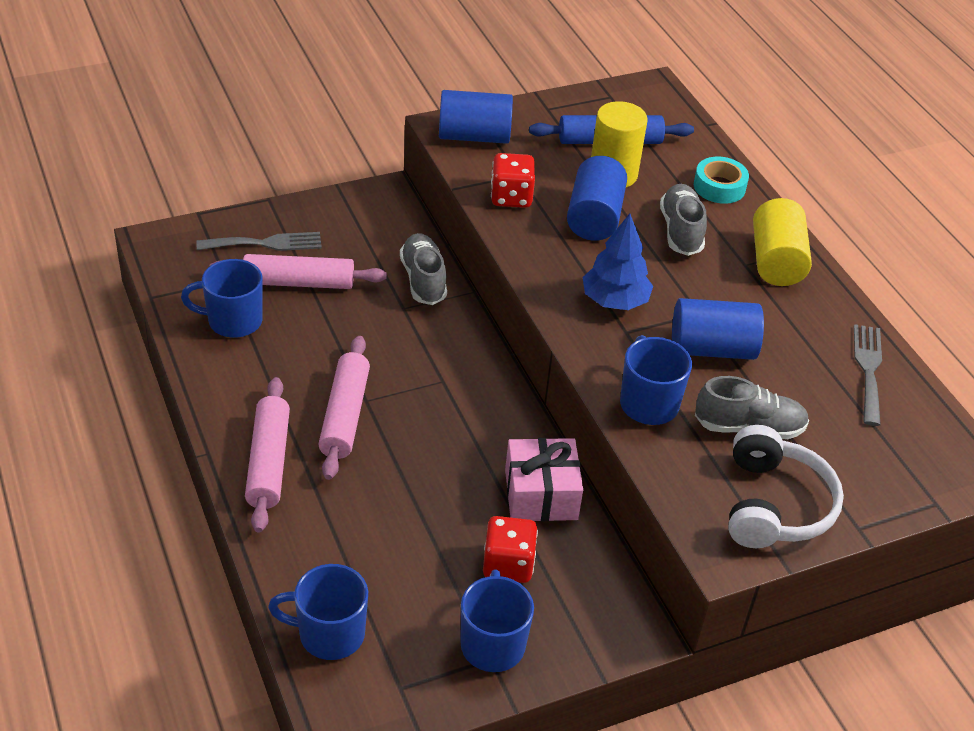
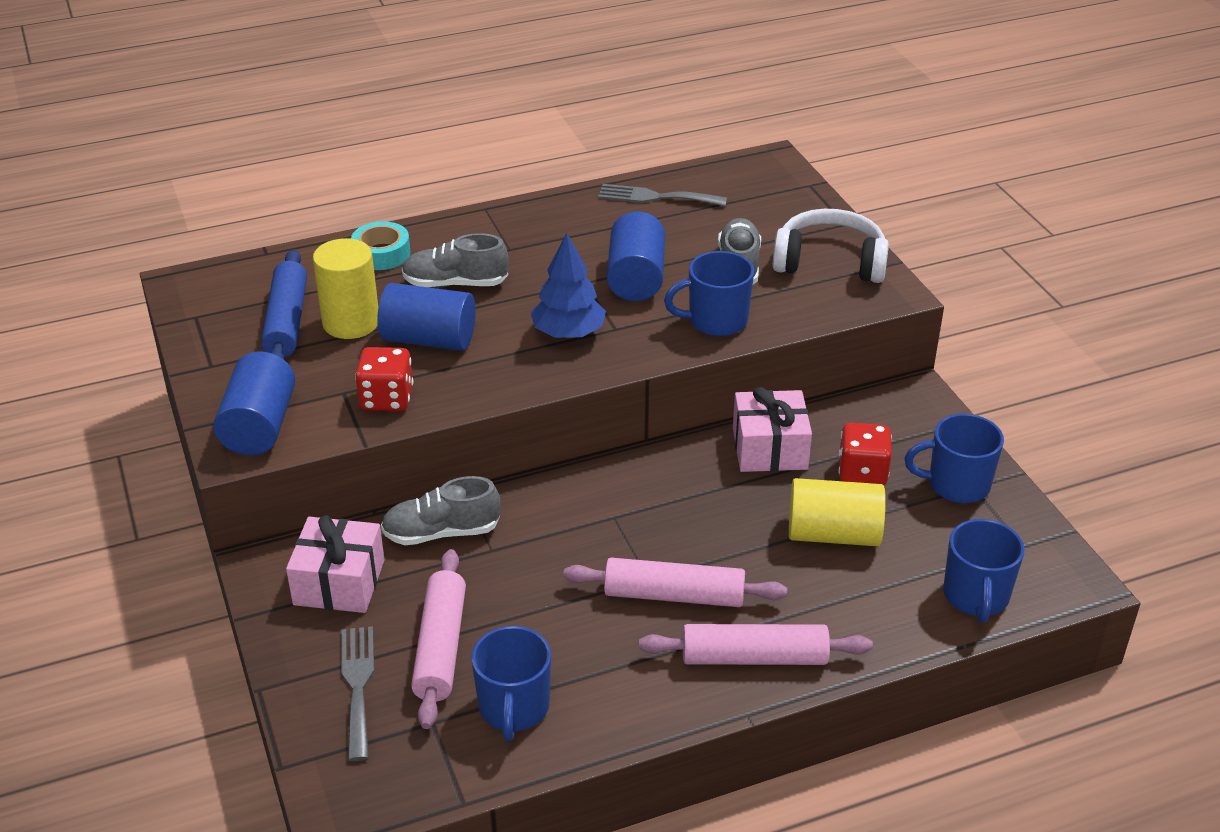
camera: 85 degrees left, 5 degrees down
(370, 229) = (339, 582): none -> pink gift
(776, 261) = (505, 230): yellow cylinder -> yellow cylinder (833, 534)

